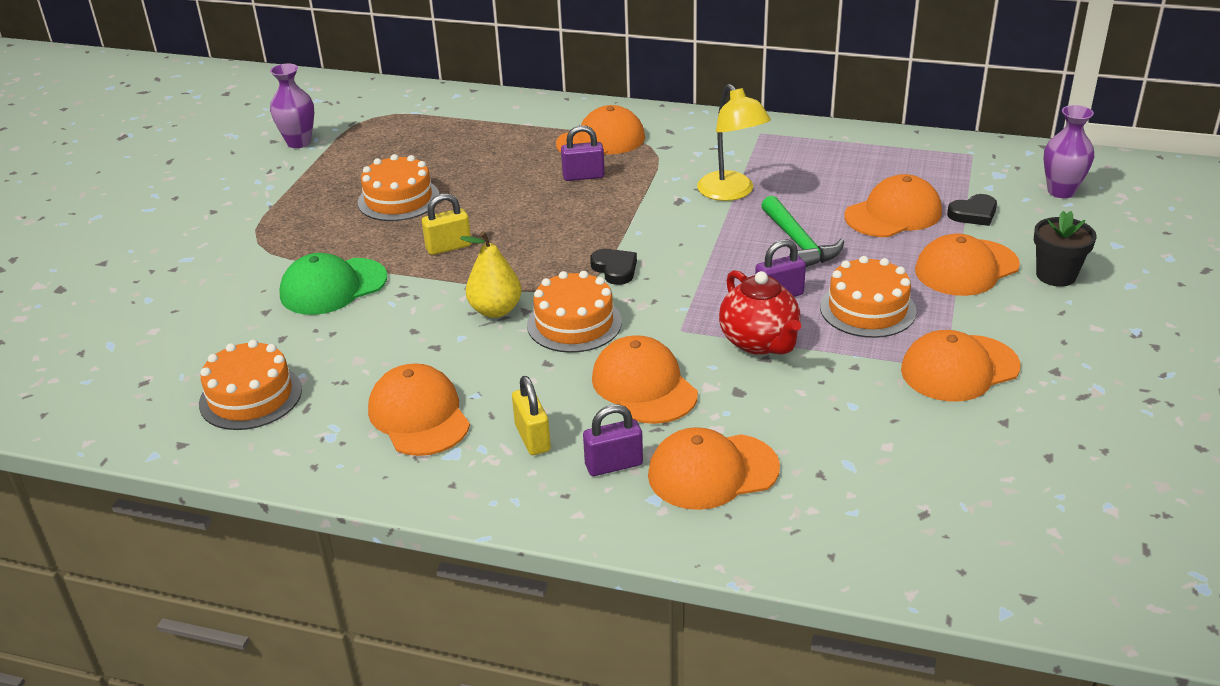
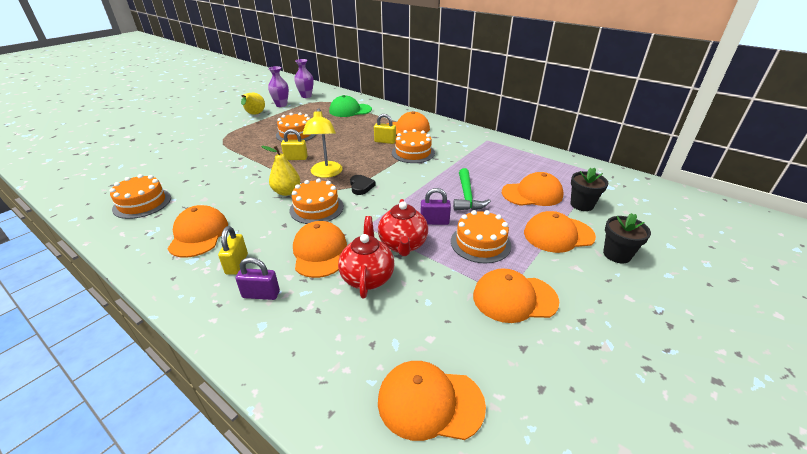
camera: 20 degrees right, 0 degrees up
(265, 176) = (254, 114): none -> yellow pear
(333, 287) = (230, 163): green cap -> green cap (350, 110)
(583, 176) = (385, 141): purple padlock -> yellow padlock
(652, 187) = (413, 153): none -> orange cake
(712, 471) = (310, 318): orange cap -> orange cap (430, 402)
(731, 193) = (450, 164): yellow lamp -> yellow lamp (326, 173)
(746, 400) = (367, 277): none -> red teapot
(973, 214) = (581, 205): black heart -> black flower pot
(1061, 191) = (646, 205): purple vase -> purple vase (306, 96)

